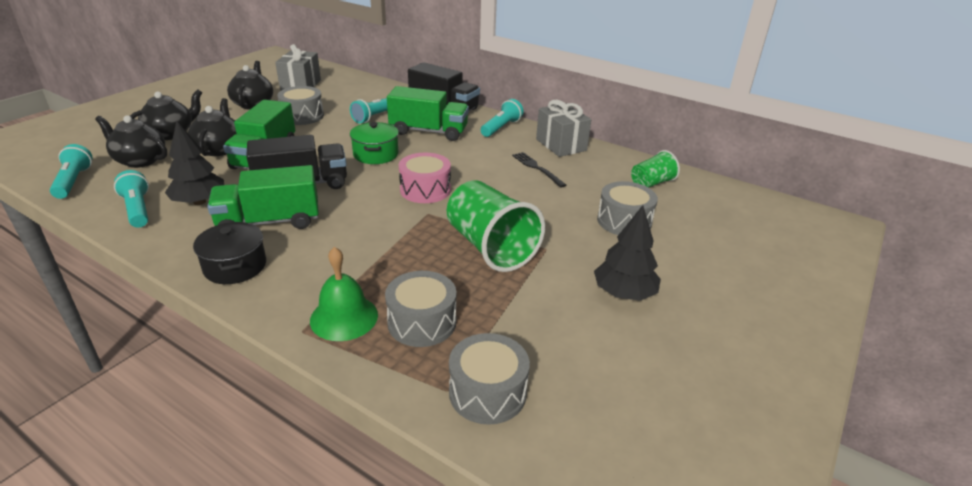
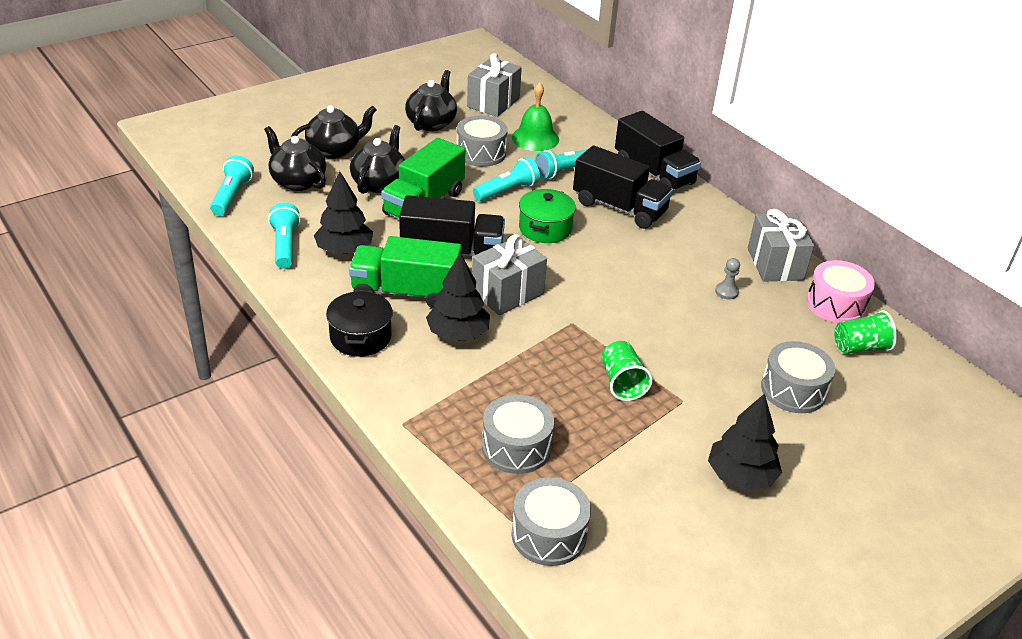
camera: 20 degrees right, 5 degrees up
(330, 243) = (458, 334): none -> black tree
(344, 317) = (445, 421): green bell -> green bell (535, 138)
(363, 204) = (507, 293): none -> grey gift
(425, 190) = (582, 291): pink drum -> pink drum (835, 304)
(428, 131) = (619, 207): green truck -> black truck
(490, 247) = (622, 383): green cup -> green cup, size x0.54
(501, 127) = (712, 221): turquoise flashlight -> turquoise flashlight (507, 191)
(537, 168) = (726, 292): black fork -> grey pawn

